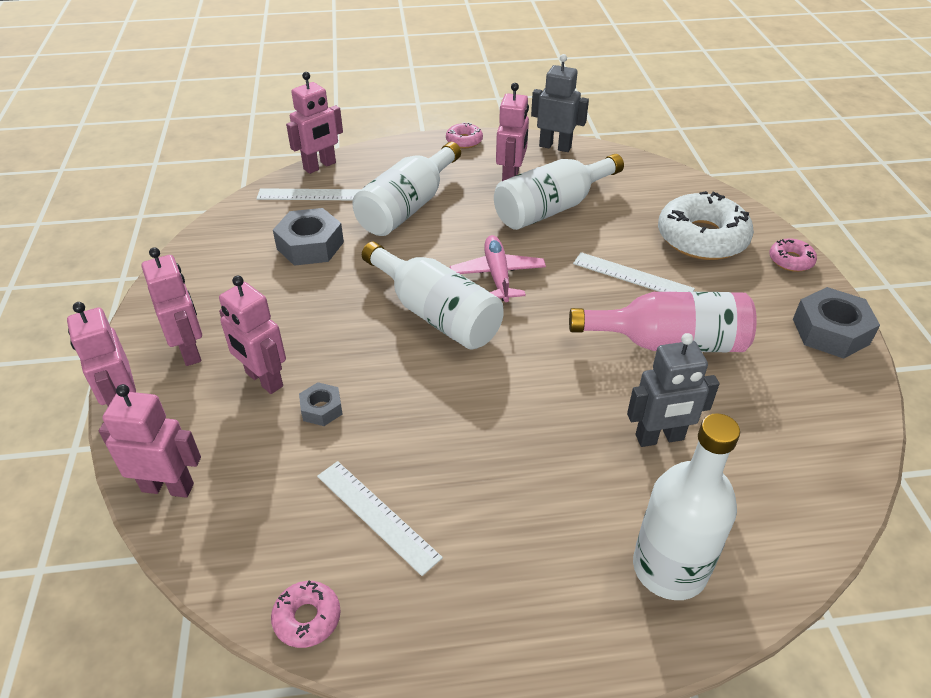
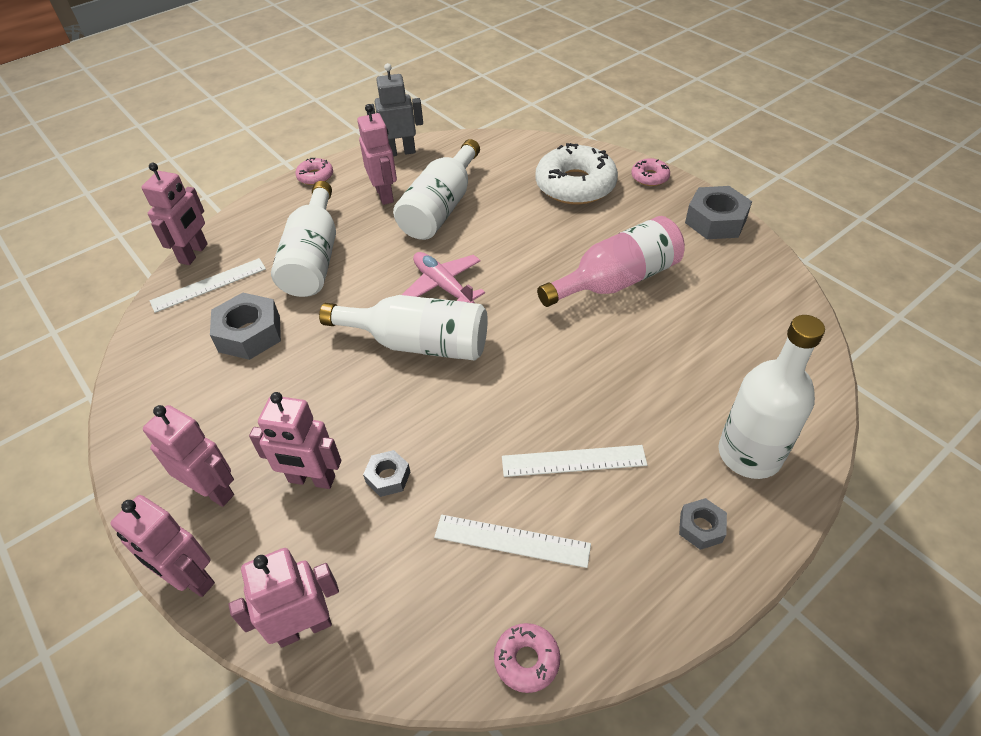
camera: 30 degrees left, 5 degrees up
(559, 605) = (701, 527): none -> grey nut
(632, 276) = (549, 239): white ruler -> white ruler (573, 461)
(659, 438) = (668, 359): grey robot -> none

